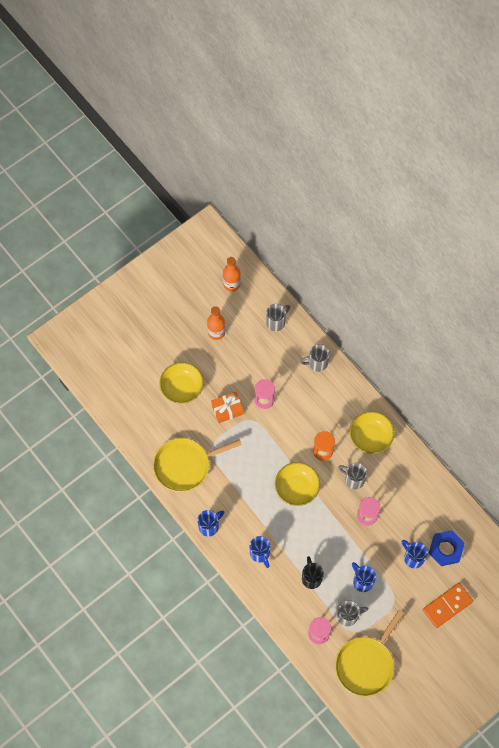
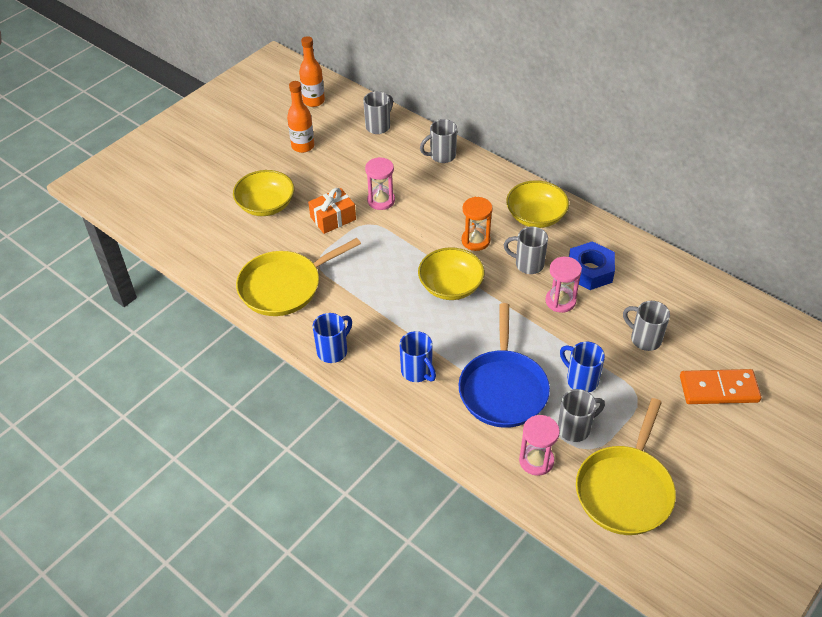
camera: 10 degrees left, 20 degrees down
(311, 578) = (503, 389): black mug -> blue pan
(413, 557) = (644, 339): blue mug -> grey mug
(445, 549) = (687, 321): blue nut -> blue nut (590, 271)
(447, 606) = (719, 389): orange domino -> orange domino turned 45 degrees clockwise

